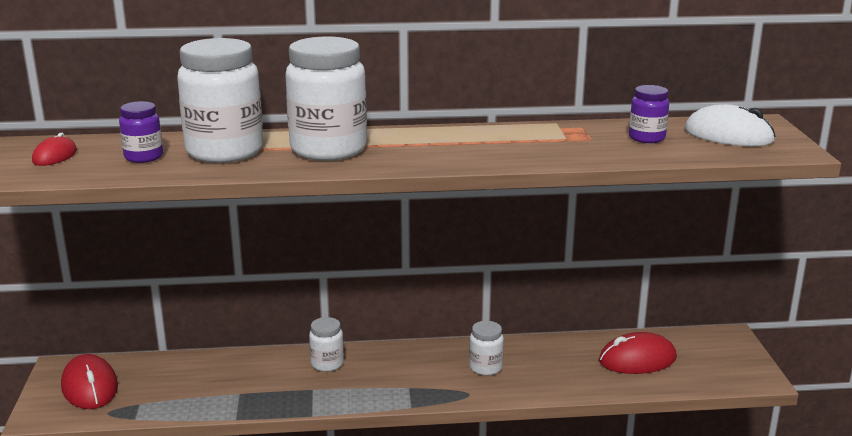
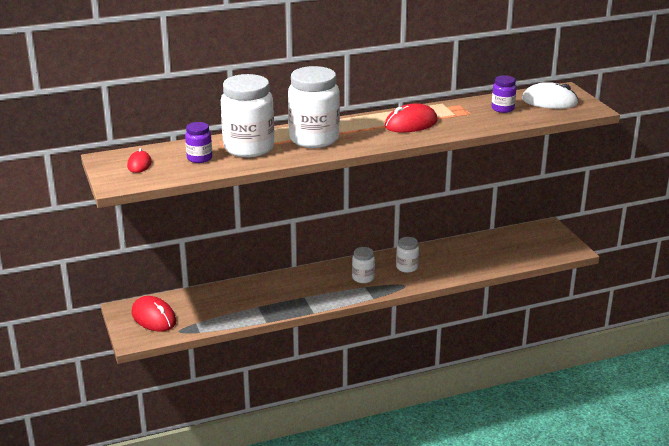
camera: 15 degrees left, 5 degrees up
(327, 364) = (303, 280): white jar -> white jar (363, 278)
(637, 360) = (498, 249): red mouse -> red mouse (411, 124)

